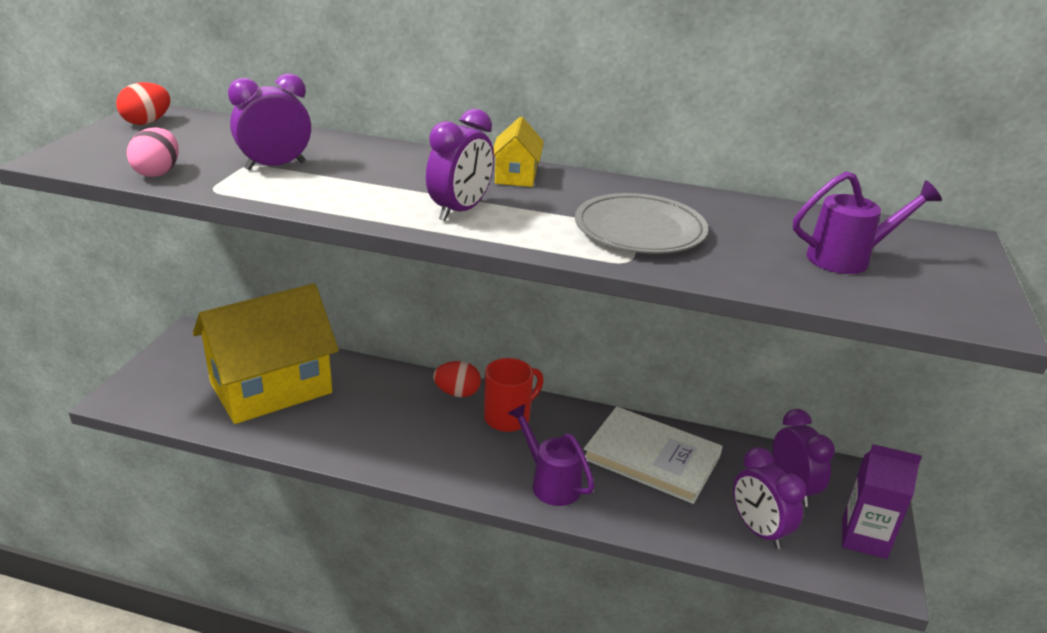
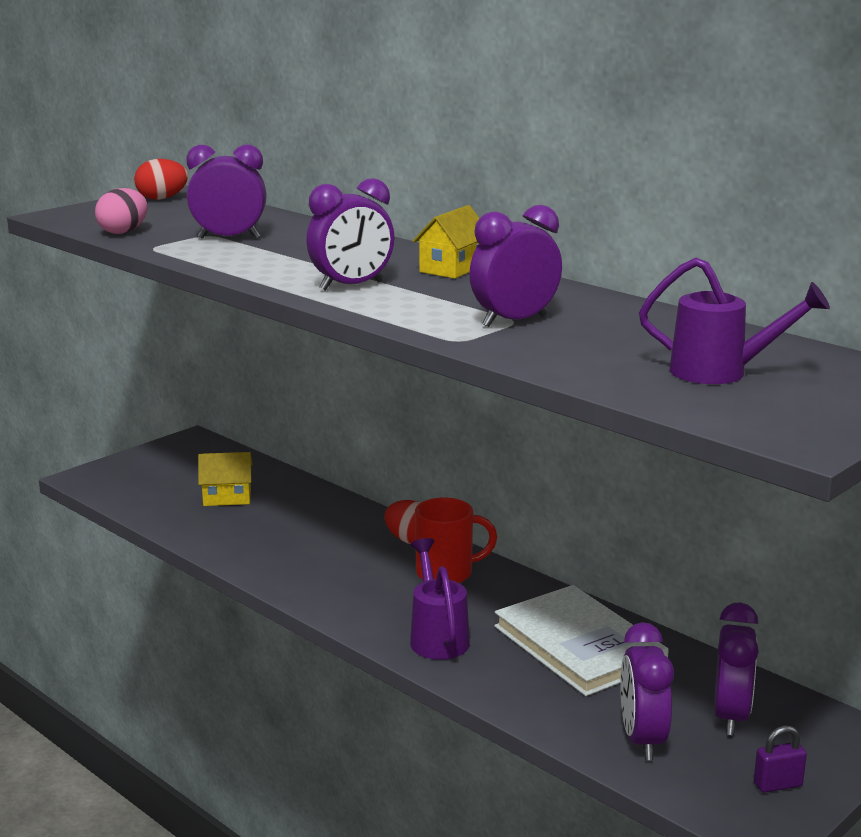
camera: 30 degrees right, 10 degrees down
(271, 388) = (227, 497): yellow house -> yellow house, size x0.41
(639, 230) = (514, 321): grey plate -> purple clock
(864, 538) = (777, 784): purple carton -> purple padlock

